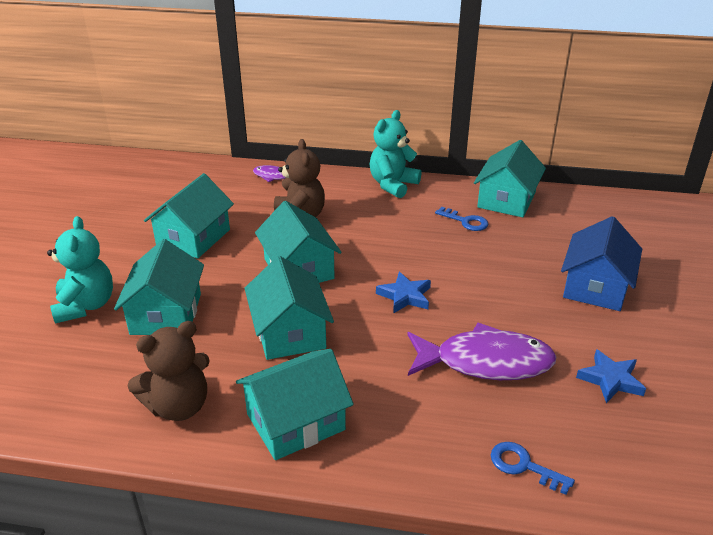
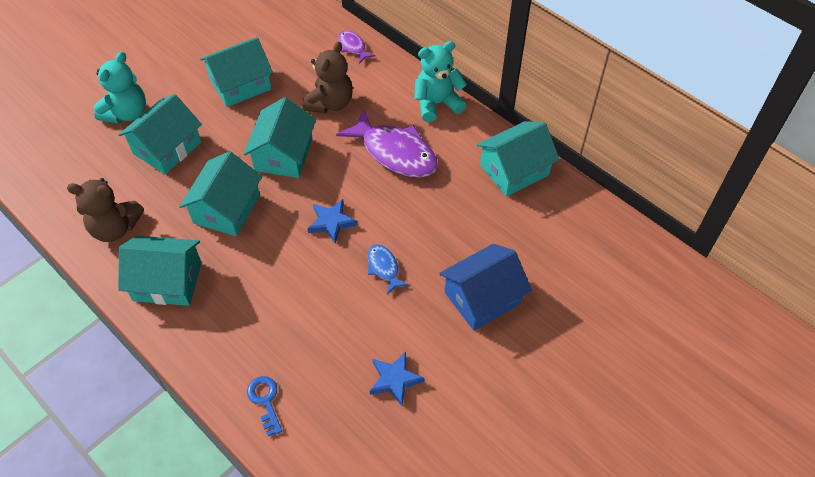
camera: 35 degrees right, 20 degrees up
(466, 221) = (454, 175): blue key -> none
(485, 362) = (326, 311): purple fish -> purple fish (395, 153)
(492, 305) = (384, 267): none -> blue fish

